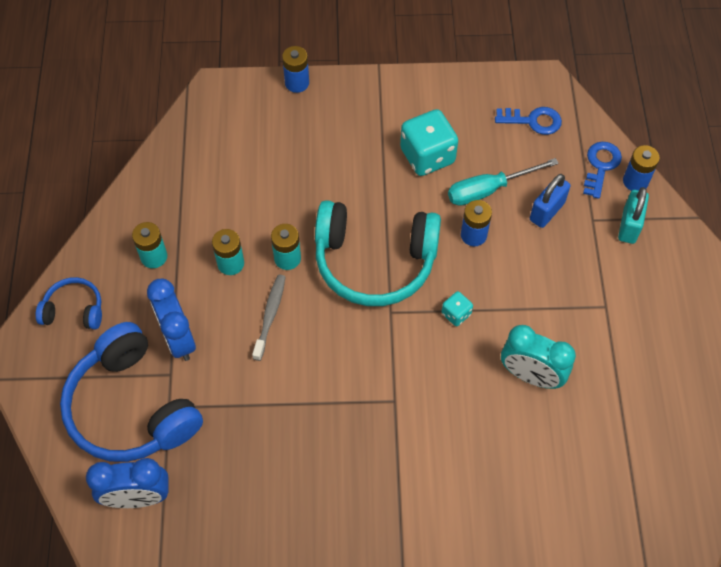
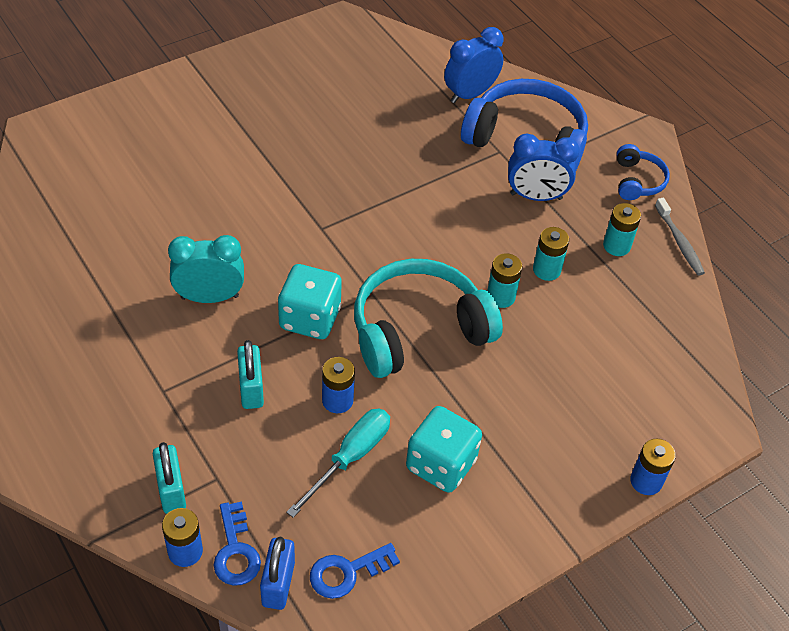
camera: 145 degrees right, 10 degrees down
(74, 310) = (637, 181): blue headphones -> blue headphones turned 60 degrees counterclockwise
(178, 339) = (536, 196): blue clock -> blue clock turned 150 degrees clockwise
(270, 316) = (476, 244): grey toothbrush -> grey toothbrush (679, 242)
(456, 314) = (310, 318): turquoise dice -> turquoise dice, size x2.06
(535, 275) = (251, 389): none -> turquoise padlock
(547, 211) = (273, 463): blue padlock -> blue padlock (278, 584)

